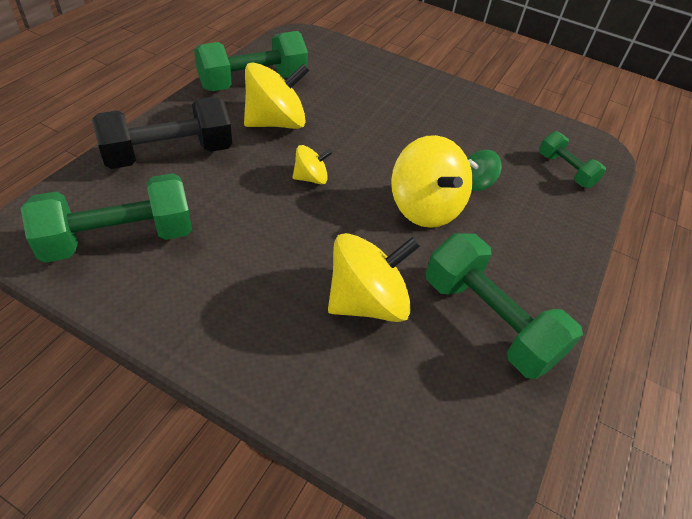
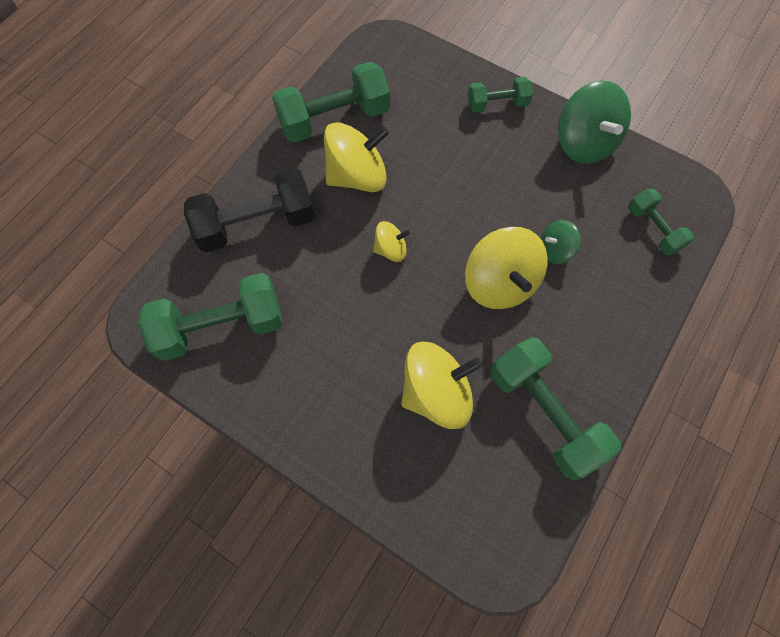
camera: 10 degrees right, 20 degrees up
(406, 80) = (497, 104): none -> green dumbbell
(489, 109) = (584, 143): none -> green spinning top

